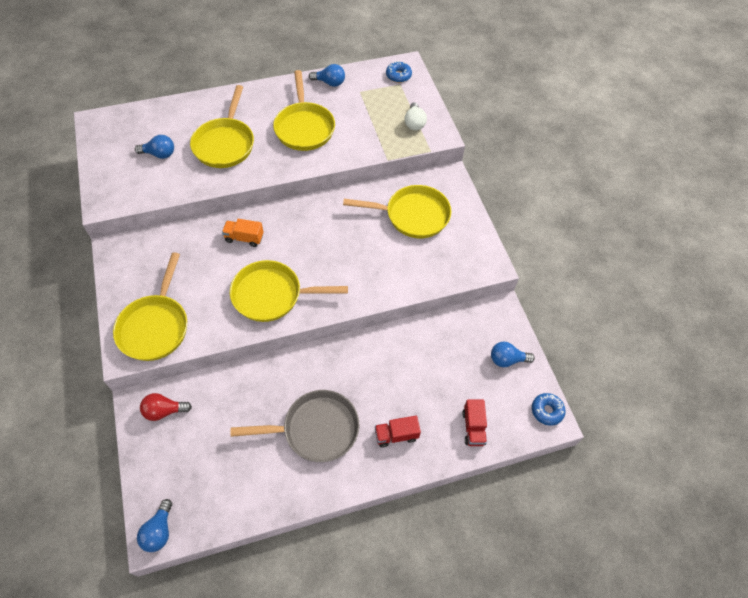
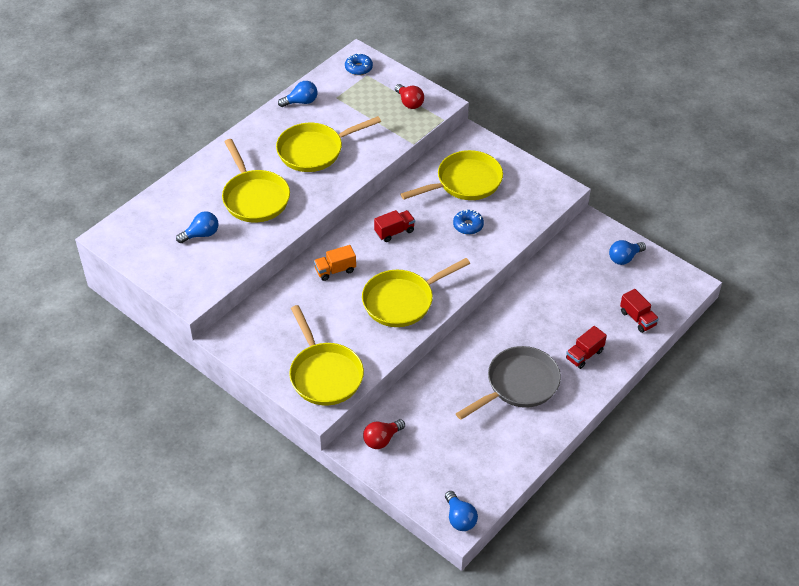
camera: 30 degrees left, 10 degrees down
(304, 127) = (314, 151): yellow pan -> yellow pan turned 105 degrees clockwise
(319, 229) = (394, 232): none -> red truck
(414, 123) = (409, 103): white light bulb -> red light bulb
(547, 411) = (682, 278): blue donut -> blue donut (468, 225)

